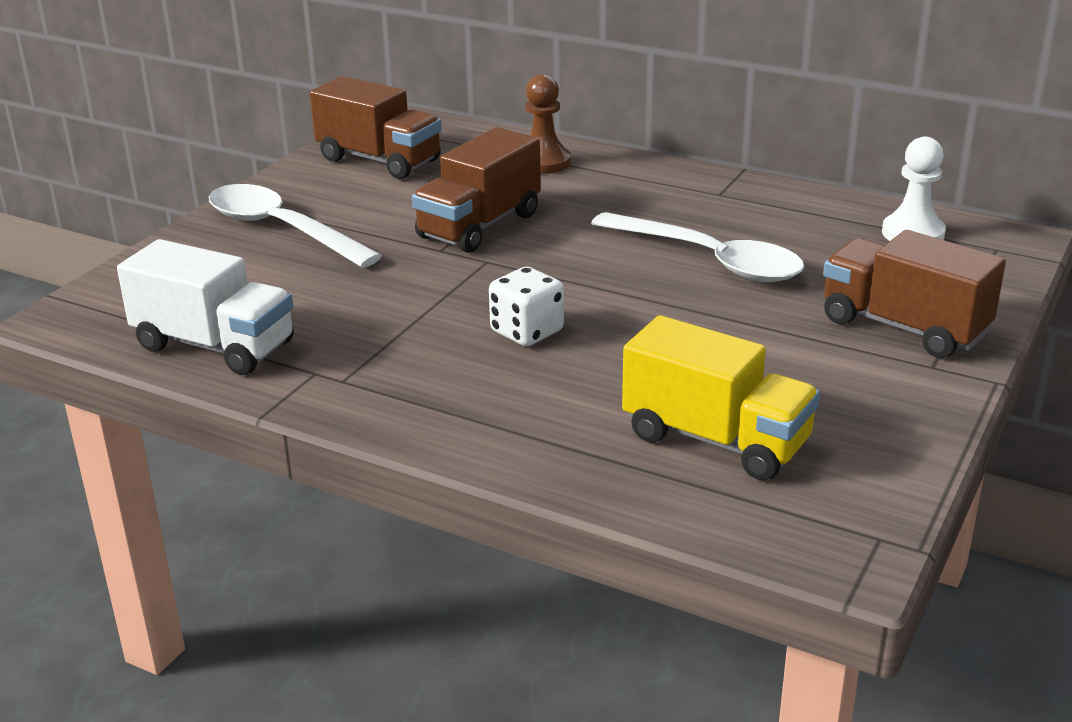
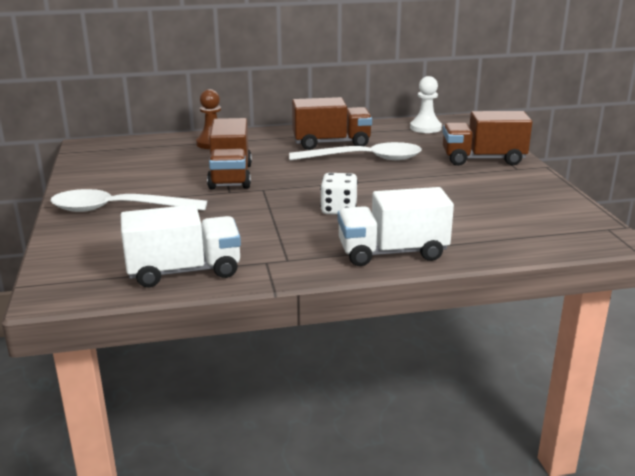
camera: 40 degrees left, 5 degrees down
(379, 160) = (117, 164): brown truck -> brown truck (331, 143)
(481, 428) = (392, 252): none -> white truck
(716, 440) = (493, 220): yellow truck -> none

